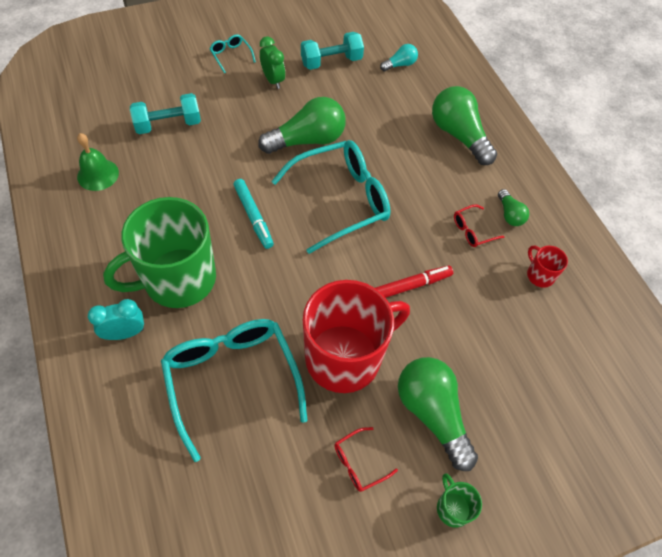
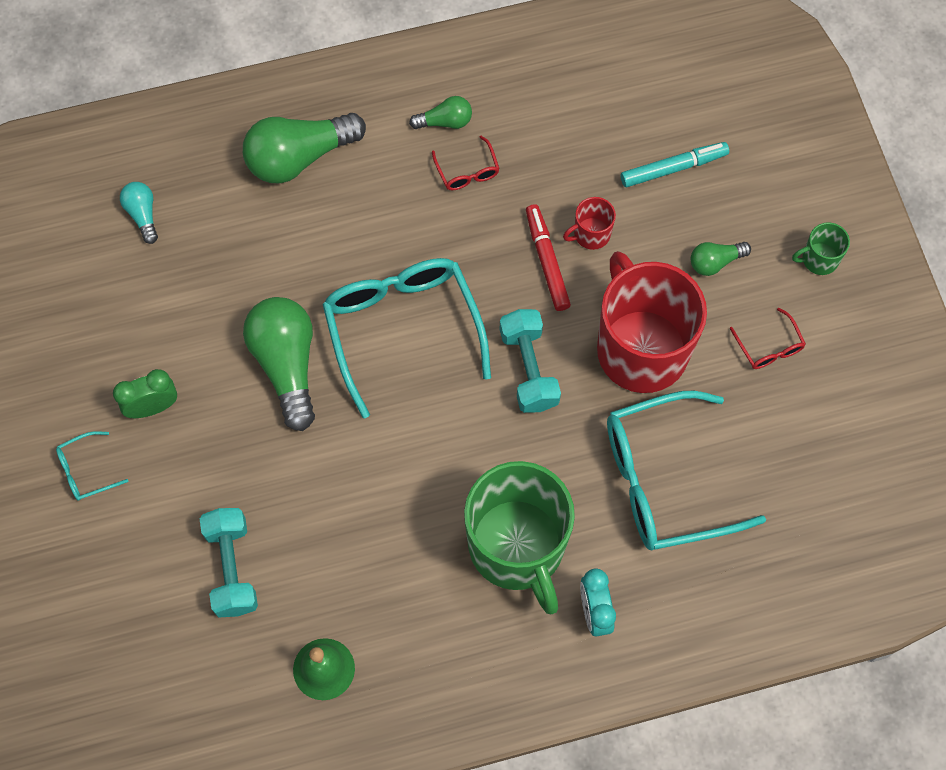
camera: 80 degrees left, 10 degrees up
(253, 217) = (421, 447): turquoise marker -> turquoise marker (673, 168)
(331, 62) = (122, 315): turquoise dumbbell -> turquoise dumbbell (528, 369)
(432, 413) = (715, 262): green light bulb -> green light bulb, size x0.50
(539, 275) = (540, 108): red mug -> red mug (591, 234)

